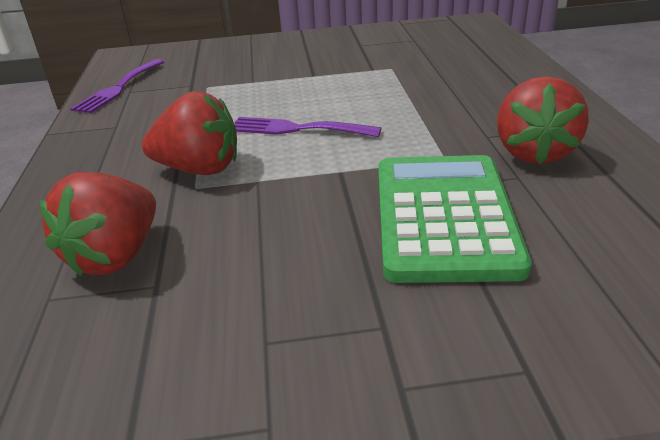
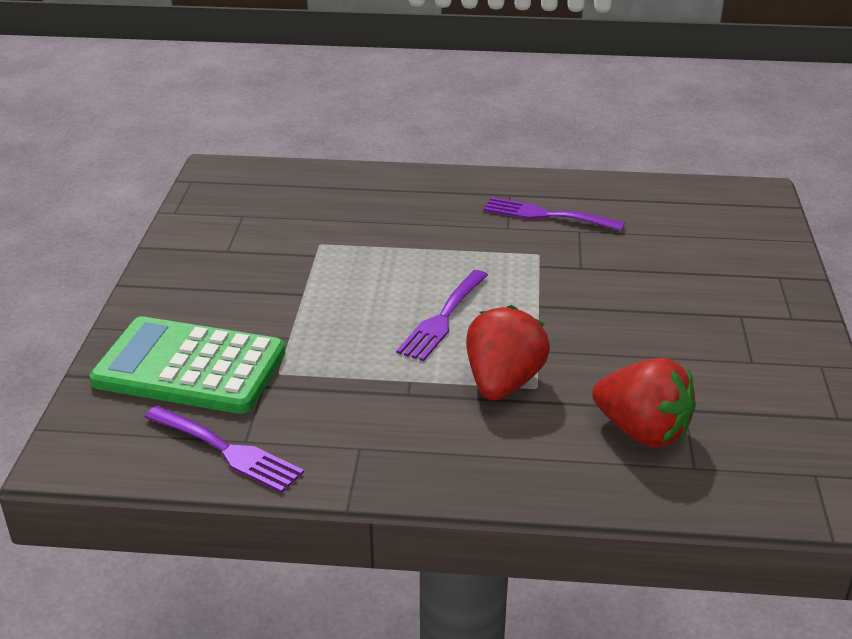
camera: 80 degrees left, 0 degrees up
(444, 217) = (626, 271): green calculator -> green calculator (190, 367)
(534, 152) = (546, 215): red strawberry -> purple fork

